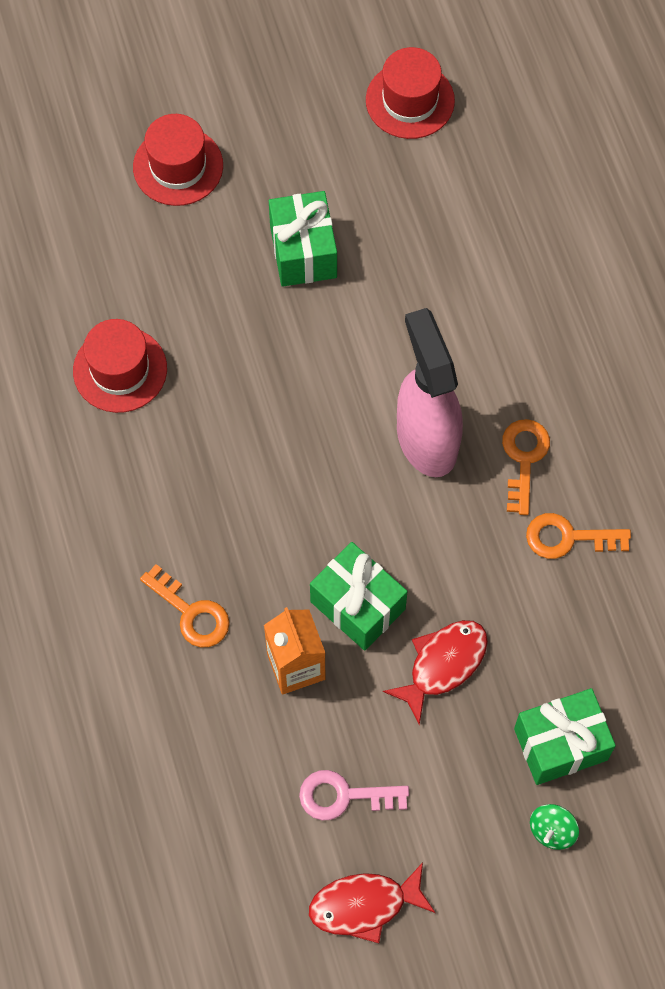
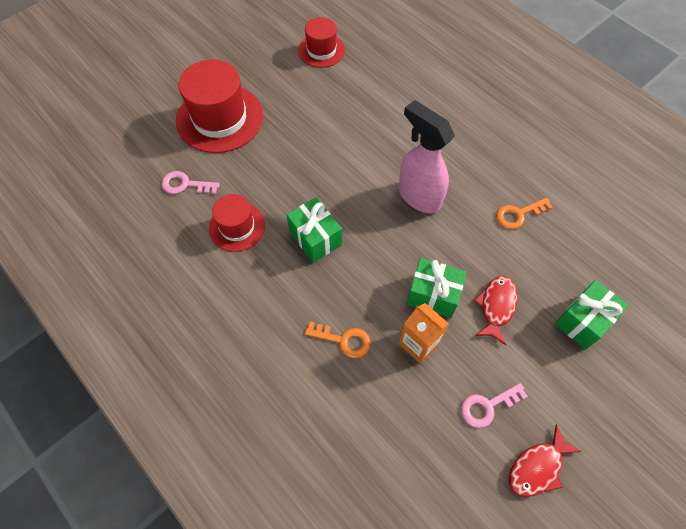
camera: 25 degrees left, 5 degrees down
(73, 265) = (185, 184): none -> pink key
(178, 166) = (220, 118): red hat -> red hat, size x1.72
(303, 252) = (306, 133): green gift -> green gift (315, 238)
(524, 459) = (473, 186): orange key -> none
(552, 830) = (609, 371): green spinning top -> none

